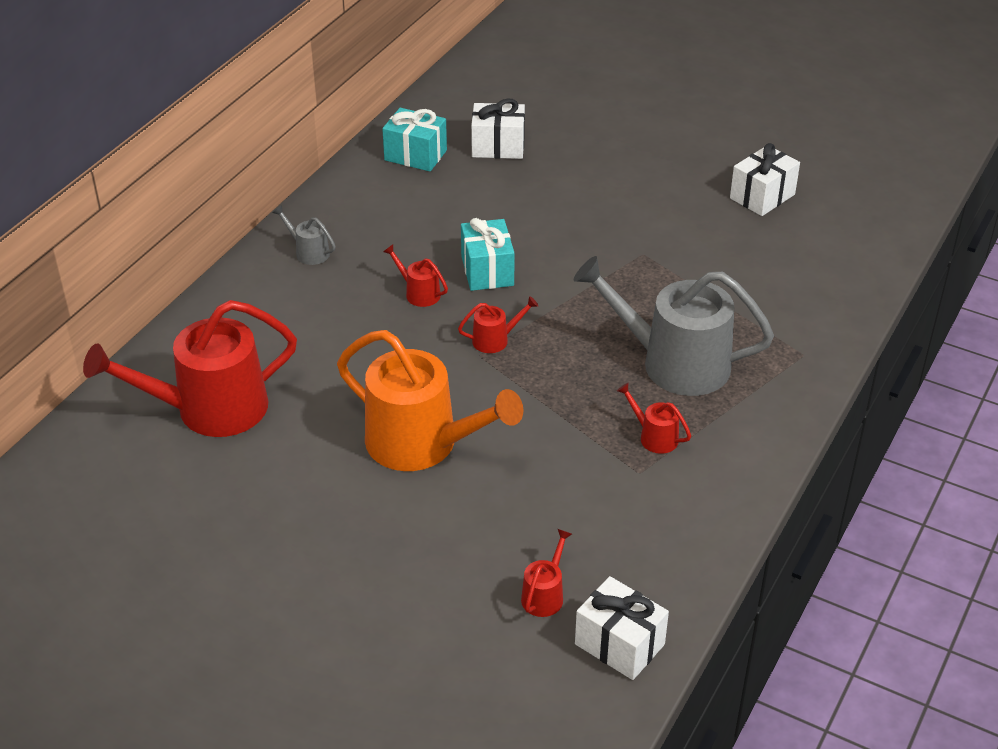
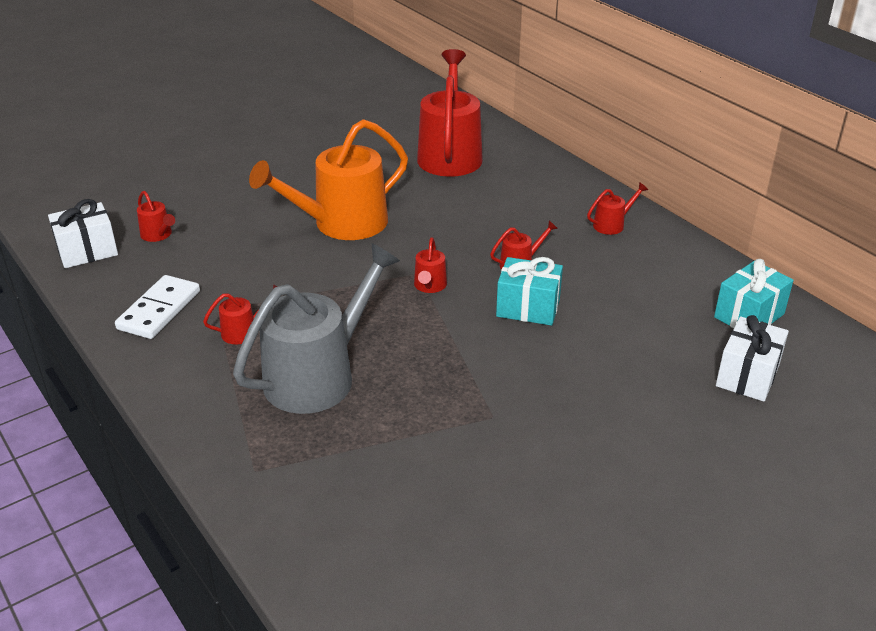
camera: 115 degrees right, 5 degrees down
(309, 252) = (612, 224): grey watering can -> red watering can
(671, 516) = (159, 310): none -> white domino
(762, 196) = (545, 568): white gift -> none

